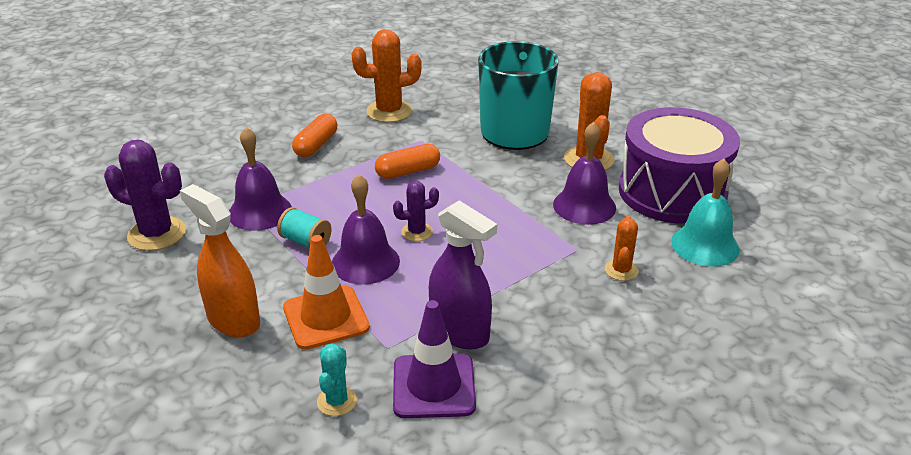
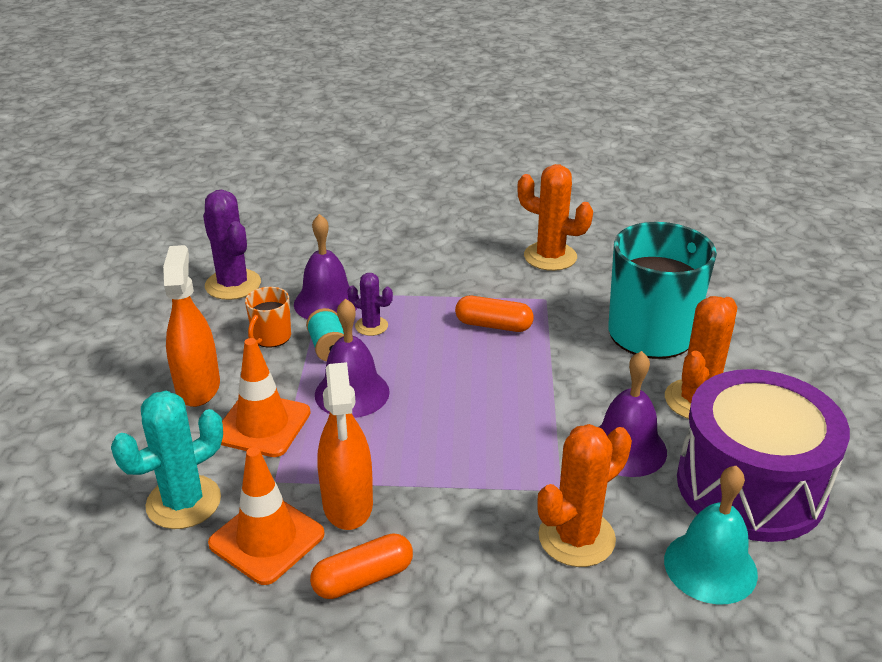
camera: 40 degrees right, 0 degrees up
(246, 256) = (271, 337): none -> orange mug
(316, 145) = (444, 262): orange capsule -> orange capsule (363, 578)
(337, 401) = (183, 502): turquoise cactus -> turquoise cactus, size x1.79
(417, 232) = (429, 388): purple cactus -> purple cactus (371, 326)
(434, 386) = (267, 539): purple traffic cone -> orange traffic cone
(460, 332) = (348, 504): purple spray bottle -> orange spray bottle
(621, 270) = (576, 538): orange cactus -> orange cactus, size x1.79

